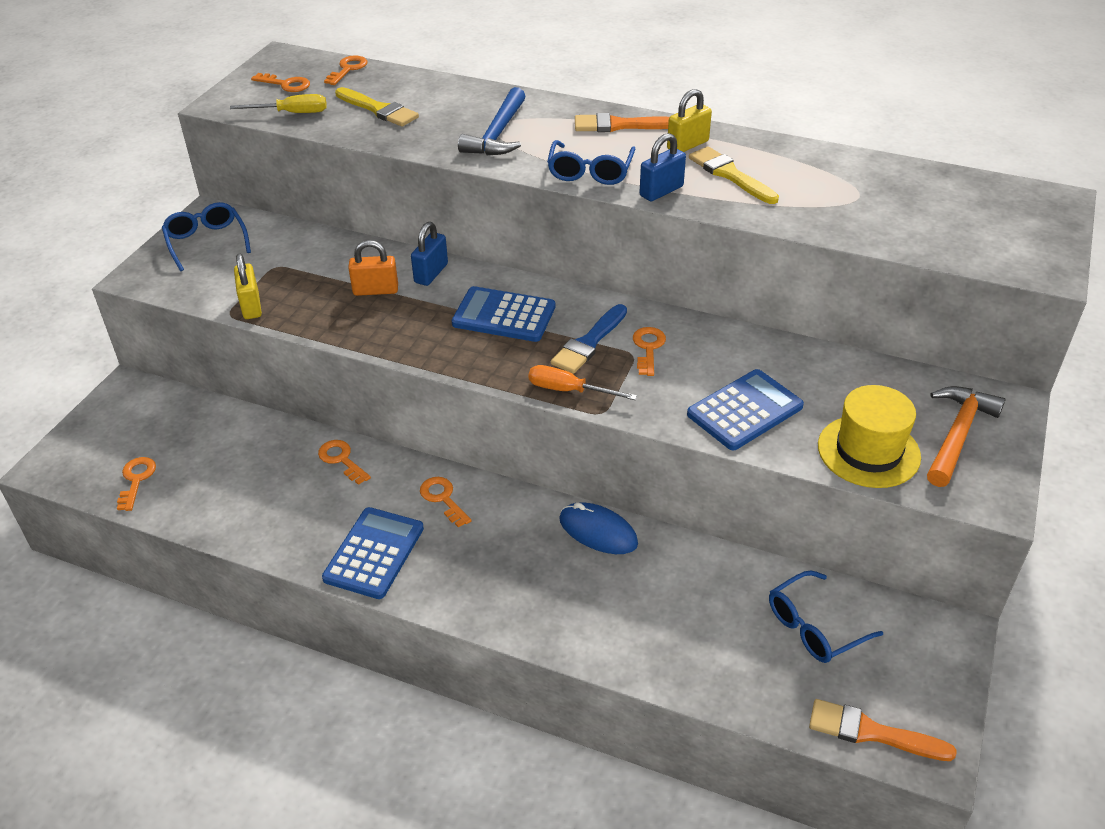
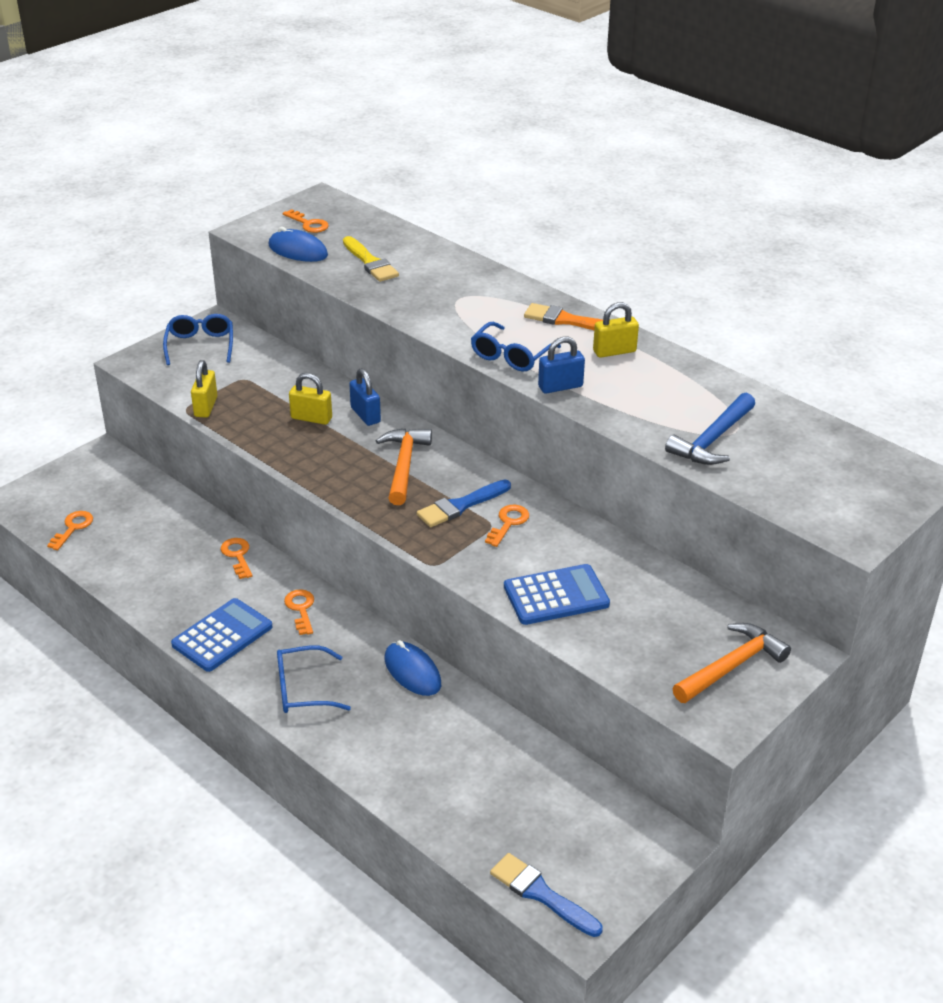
camera: 20 degrees right, 5 degrees down
(292, 113) = (298, 251): yellow screwdriver -> blue mouse
(348, 69) = (368, 221): orange key -> none
(375, 290) = (311, 418): orange padlock -> yellow padlock
(431, 273) = (365, 415): blue padlock -> blue padlock turned 75 degrees counterclockwise
(498, 134) = (455, 306): blue hammer -> blue hammer (712, 440)
(504, 315) = (404, 465): blue calculator -> orange hammer
(568, 390) = (418, 540): orange screwdriver -> none
(730, 175) = (632, 386): yellow brush -> none
(814, 627) = (548, 800): blue glasses -> blue glasses (303, 689)
(868, 451) = (640, 657): yellow hat -> none
(871, 732) = (541, 894): orange brush -> blue brush

